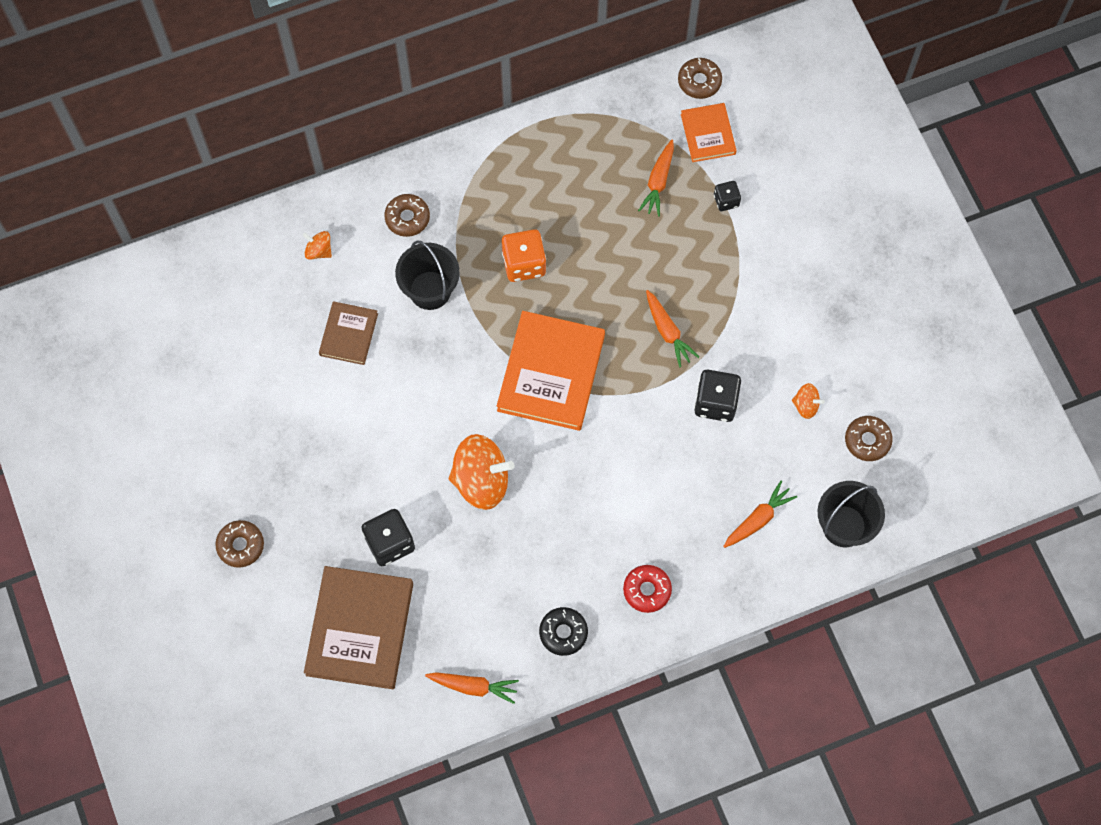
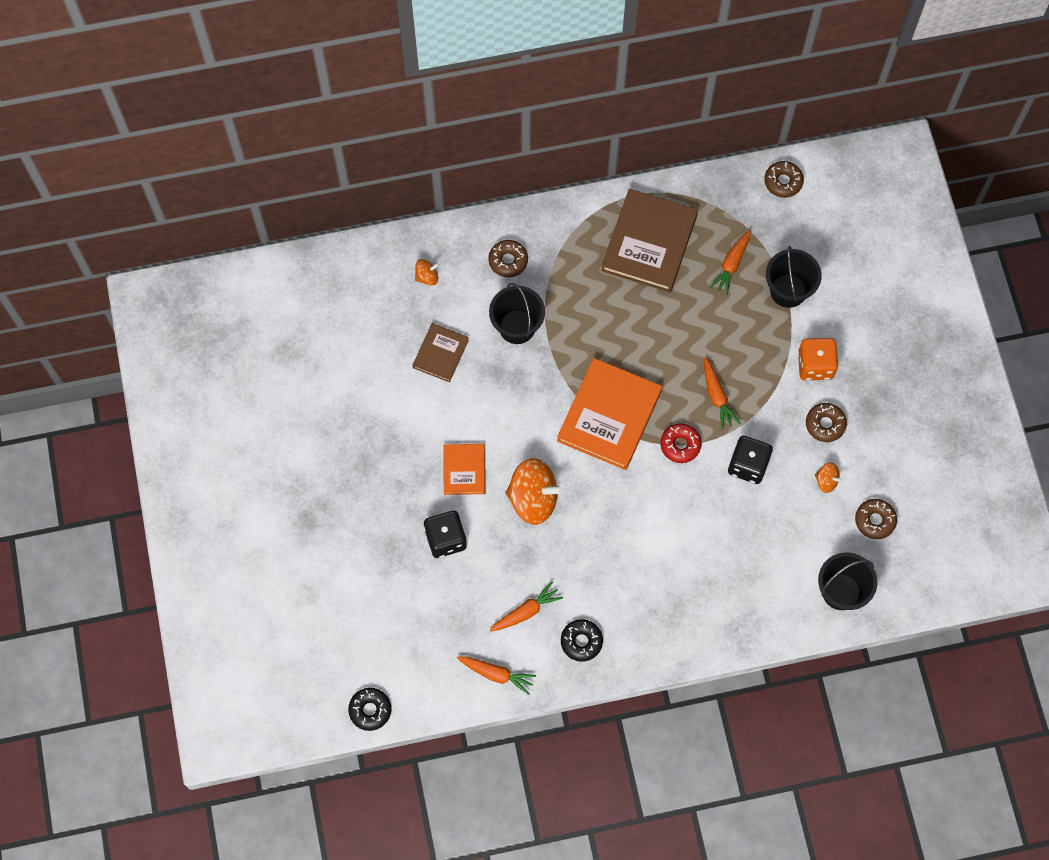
camera: 10 degrees right, 0 degrees up
(240, 545) = (318, 520): brown donut -> brown donut (825, 424)
(319, 251) = (427, 277): orange spinning top -> orange spinning top turned 120 degrees clockwise
(336, 753) = (370, 710): none -> black donut
(359, 629) = (408, 608): brown book -> brown book (649, 243)
(524, 264) = (602, 317): orange dice -> orange dice (815, 365)
(647, 590) = (660, 617): red donut -> red donut (680, 445)
(708, 134) = (782, 229): orange book -> orange book (464, 470)
(726, 201) = (788, 290): black dice -> black bucket
(758, 519) = (767, 572): orange carrot -> orange carrot (526, 611)

